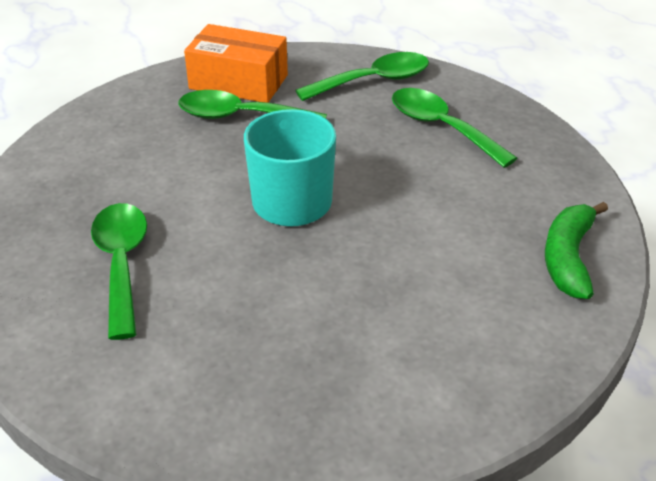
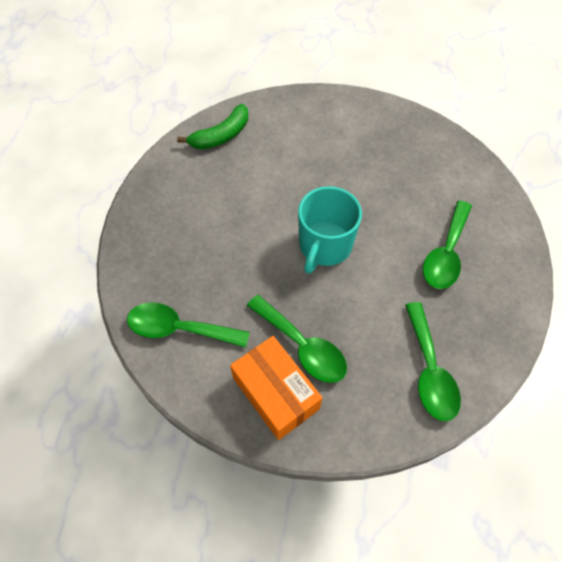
camera: 145 degrees left, 20 degrees up
(441, 127) = (184, 253): green spoon -> green spoon (429, 371)

